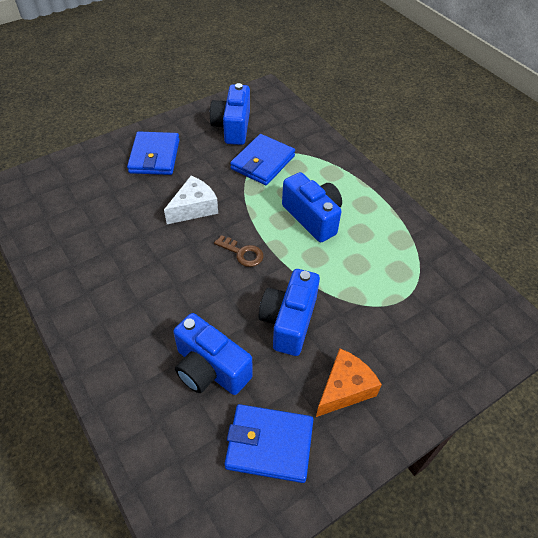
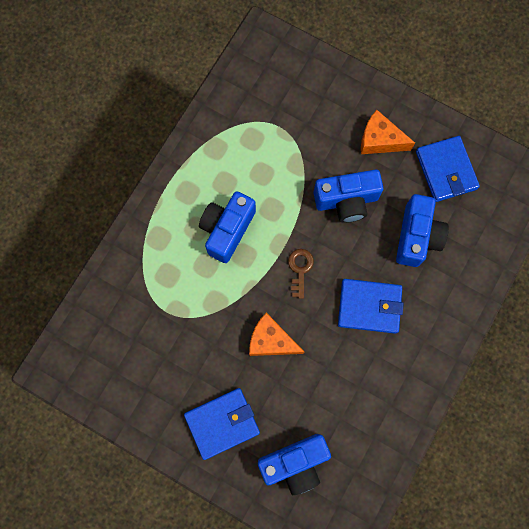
camera: 115 degrees left, 25 degrees up
(194, 208) = (271, 340): white cheese -> orange cheese
(232, 127) = (136, 369): blue camera -> blue camera (295, 463)
(262, 162) = (176, 310): blue wallet -> blue wallet (369, 307)

